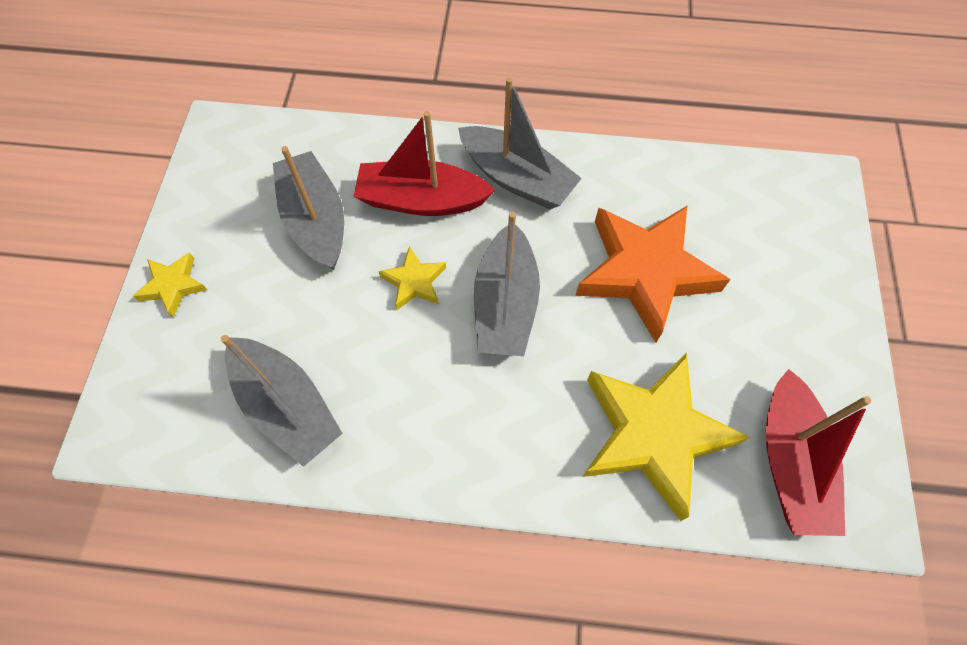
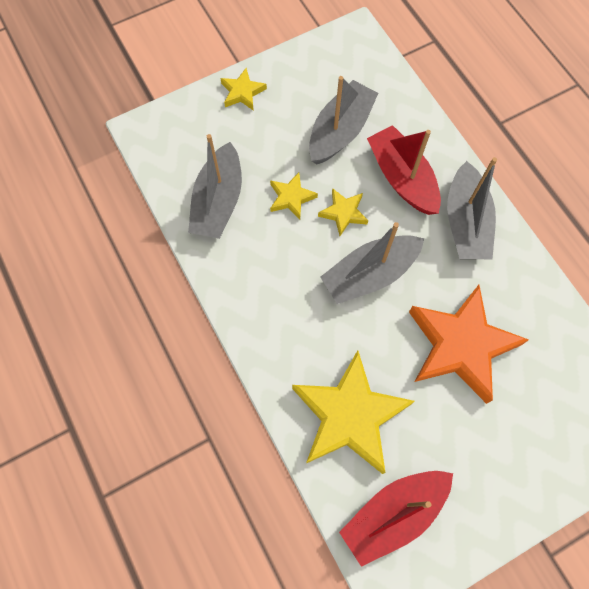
camera: 55 degrees right, 5 degrees up
(351, 322) = (291, 198): none -> yellow star

